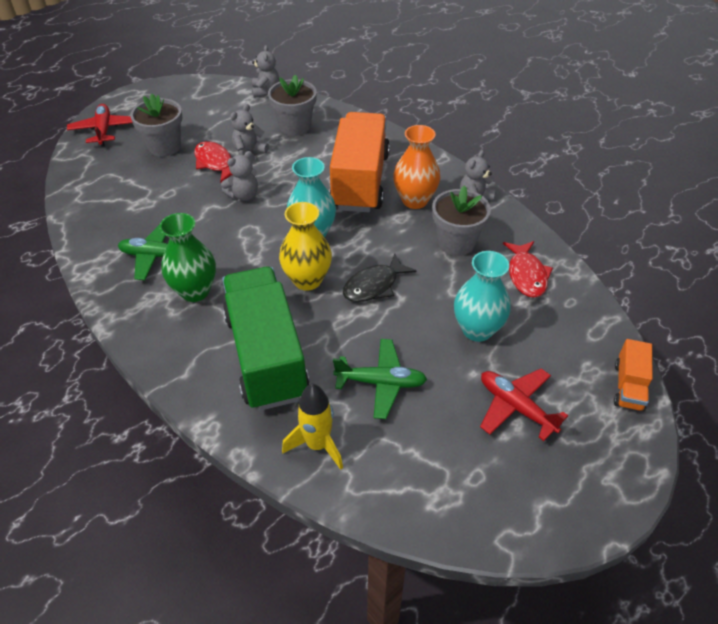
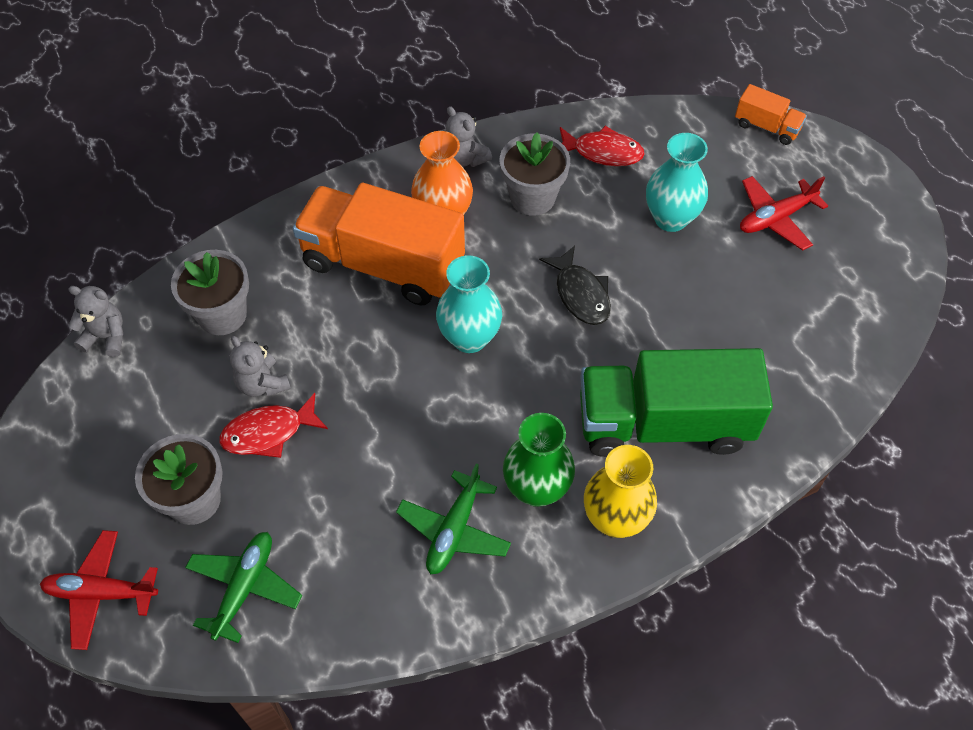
camera: 75 degrees left, 10 degrees up
(243, 195) = (360, 405): grey teddy bear -> none
(307, 280) = (552, 359): yellow vase -> yellow vase (615, 519)
(317, 445) = (795, 395): yellow rocket -> none
(381, 383) = (725, 321): green plane -> green plane (244, 587)

